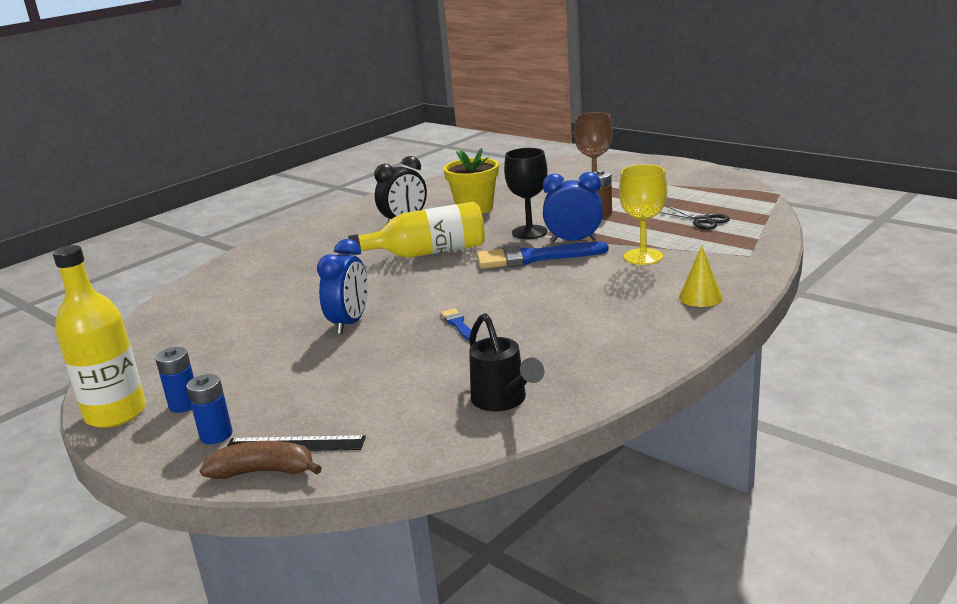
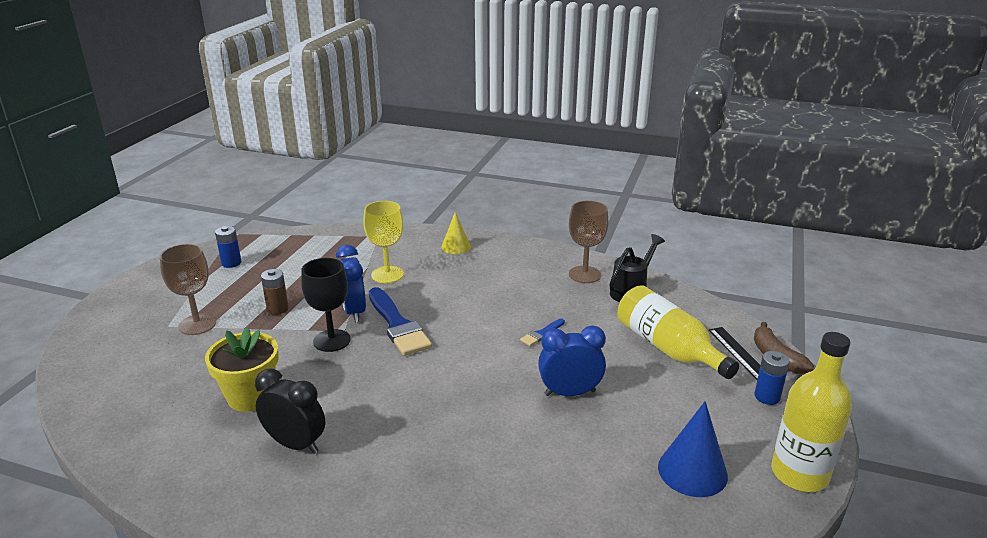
camera: 115 degrees left, 5 degrees up
(184, 405) = (753, 435): blue battery -> blue battery (231, 263)
(192, 359) = (692, 471): none -> blue cone
(428, 253) = (395, 393): yellow bottle -> yellow bottle (668, 348)
(571, 374) = (584, 274): none -> brown goblet
(702, 220) = (303, 259): black scissors -> none

